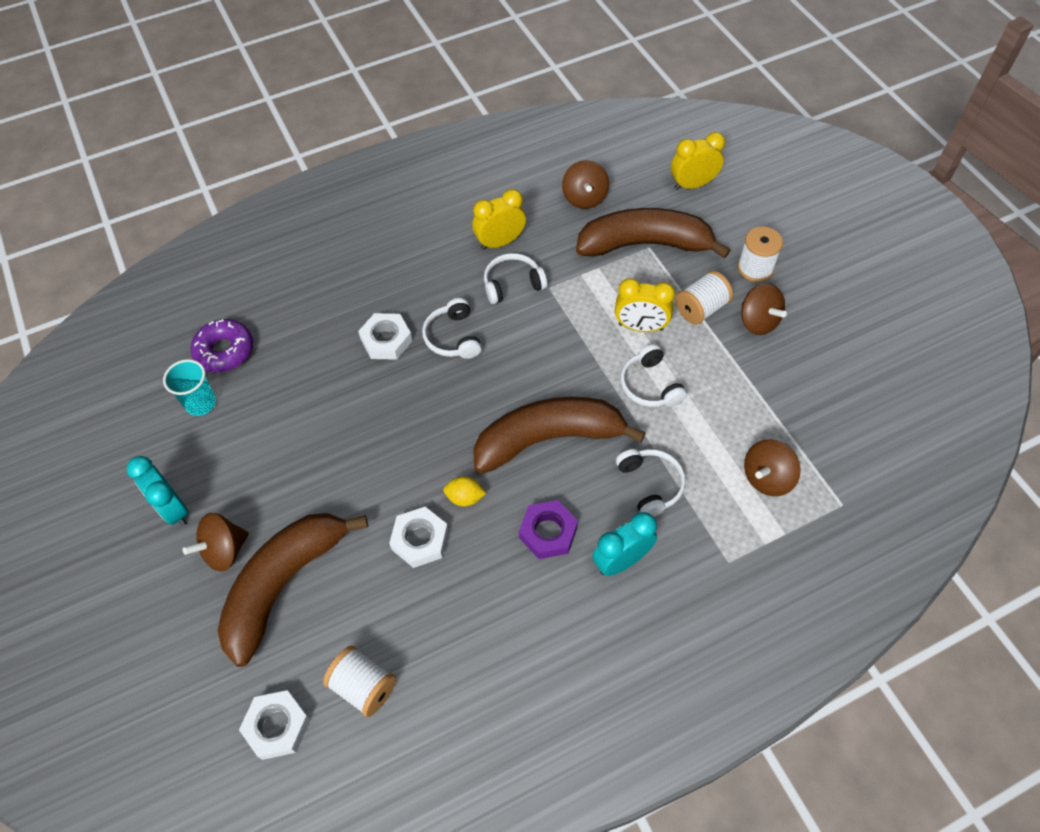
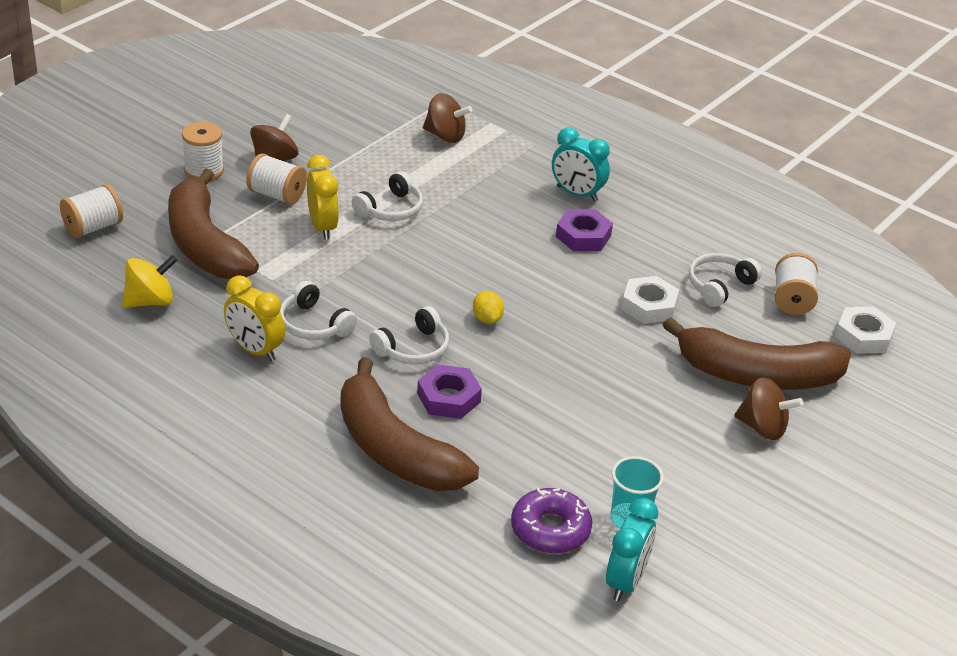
camera: 120 degrees left, 20 degrees down
(173, 509) = (756, 485): turquoise clock -> turquoise clock (626, 581)
(386, 340) = (448, 398): white nut -> purple nut
(465, 497) = (588, 290): yellow lemon -> yellow lemon (487, 319)
(548, 439) = (491, 256): brown banana -> brown banana (395, 449)
(584, 198) = (150, 301): brown spinning top -> yellow spinning top
(650, 485) = (496, 191): white headphones -> white headphones (719, 286)
(692, 184) = (93, 227): yellow clock -> white spool

